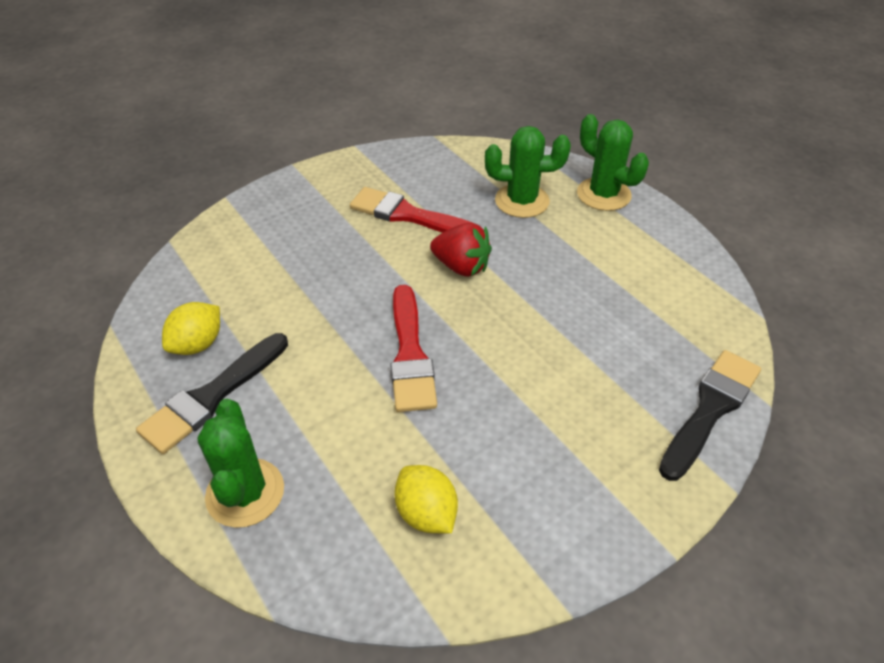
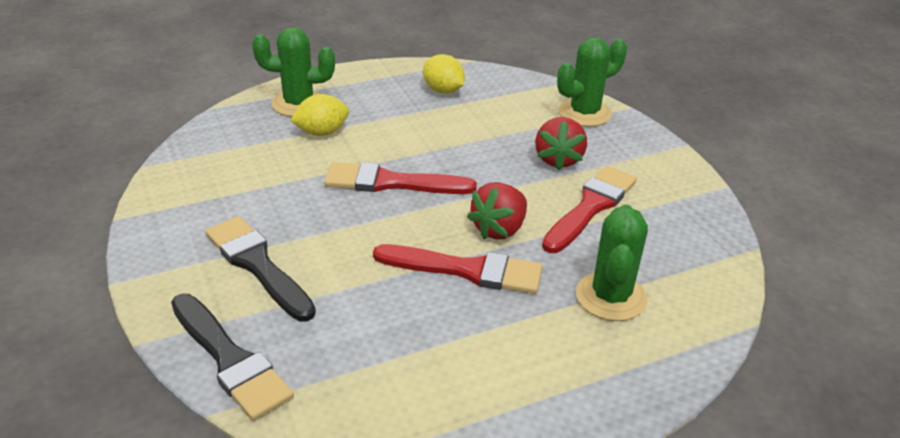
camera: 100 degrees right, 10 degrees down
(212, 396) = (388, 95): black brush -> black brush (258, 265)
(336, 239) = (558, 160): none -> red strawberry
(426, 513) = (234, 170): yellow lemon -> yellow lemon (322, 132)
(526, 280) = (466, 270): none -> red brush
(603, 194) = (620, 380): green cactus -> green cactus (584, 113)

